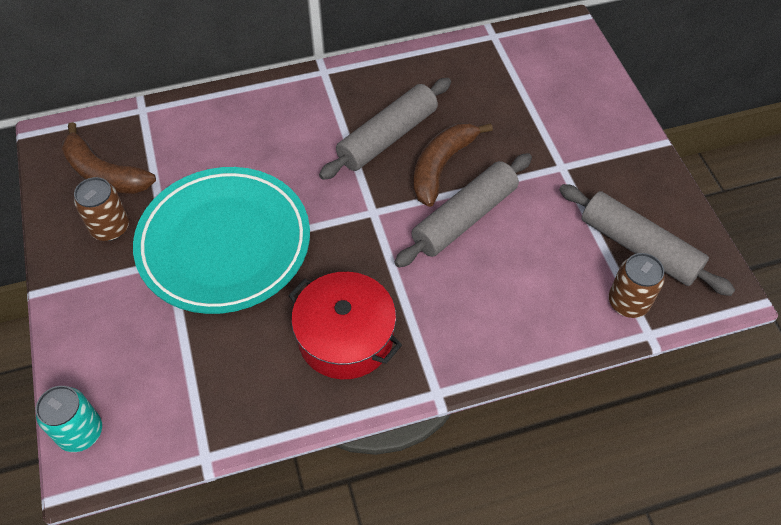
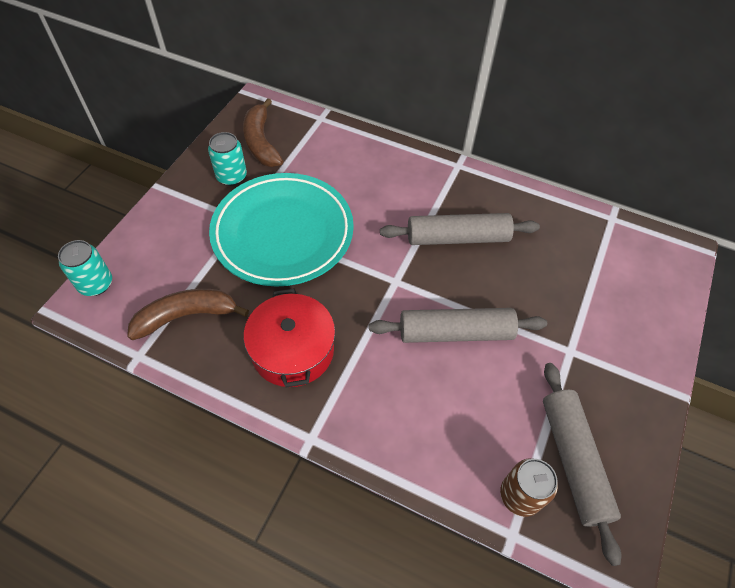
camera: 40 degrees right, 0 degrees up
(110, 228) = (231, 176): brown can -> turquoise can
(441, 166) = (475, 284): brown banana -> brown banana (186, 316)

